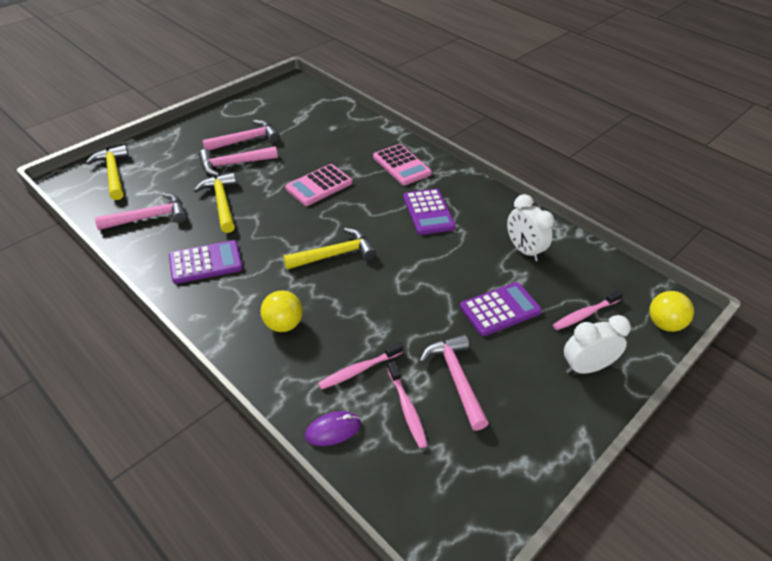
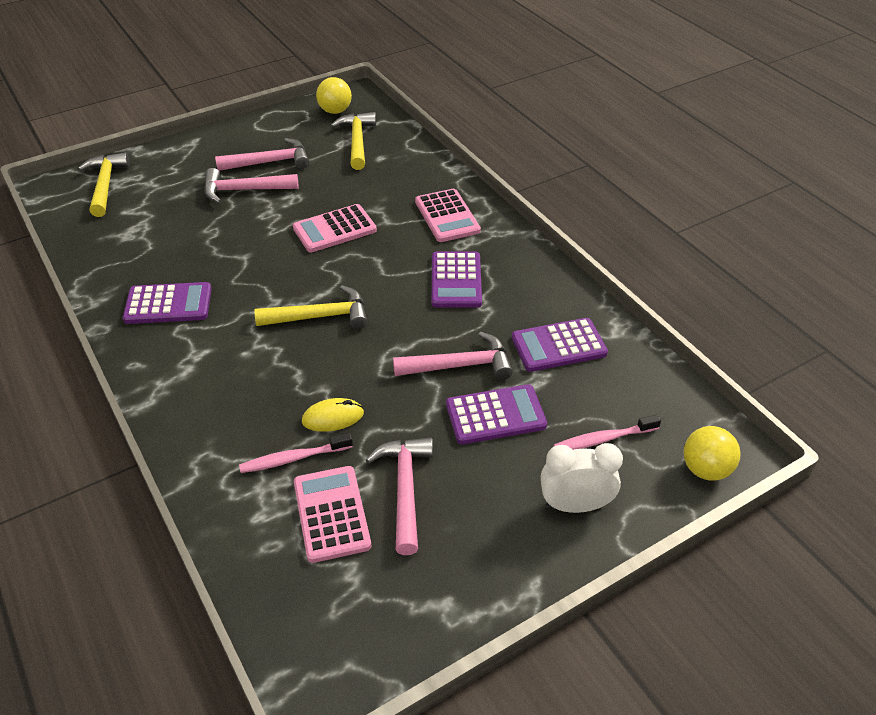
camera: 15 degrees right, 0 degrees up
(149, 217) = (125, 242): pink hammer -> pink hammer (459, 365)
(222, 203) = (213, 235): yellow hammer -> yellow hammer (357, 141)
(283, 324) = (228, 390): yellow ball -> yellow ball (335, 111)
(333, 430) = (236, 522): purple mouse -> none
(377, 332) = (333, 417): none -> yellow mouse
(407, 409) = (331, 514): pink toothbrush -> pink calculator
(524, 250) = (558, 346): white clock -> purple calculator

